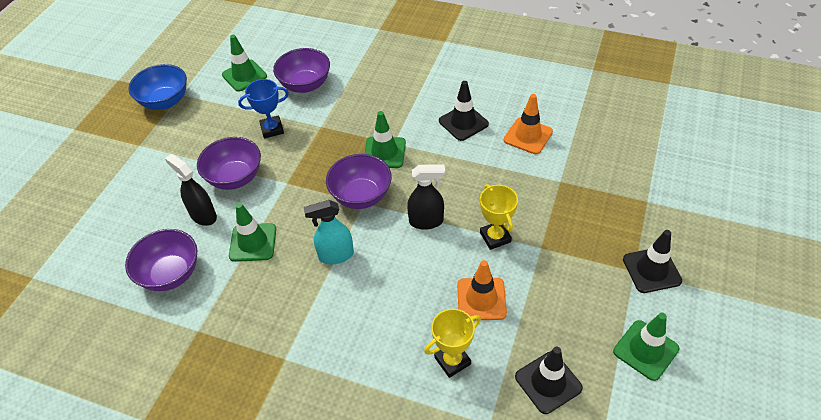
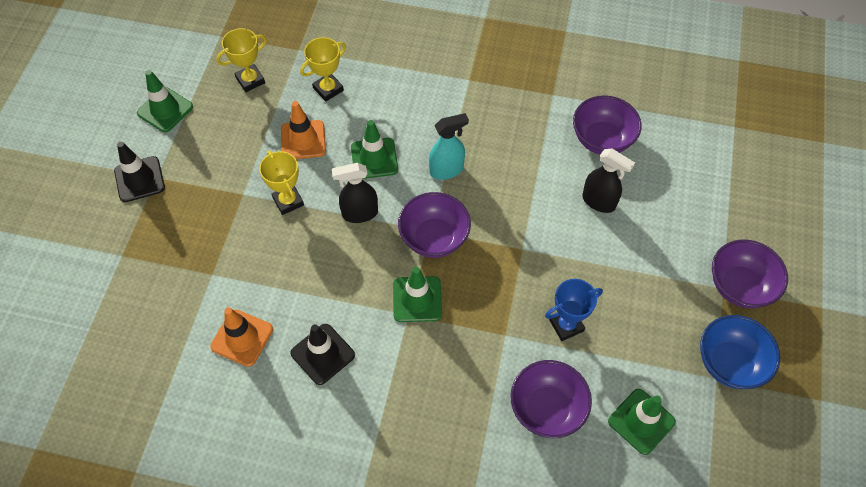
camera: 170 degrees right, 10 degrees up
(235, 178) = (584, 251): purple bowl -> purple bowl (739, 286)
(253, 242) = (534, 177): green traffic cone -> green traffic cone (374, 158)
(548, 382) = (250, 80): black traffic cone -> yellow trophy

